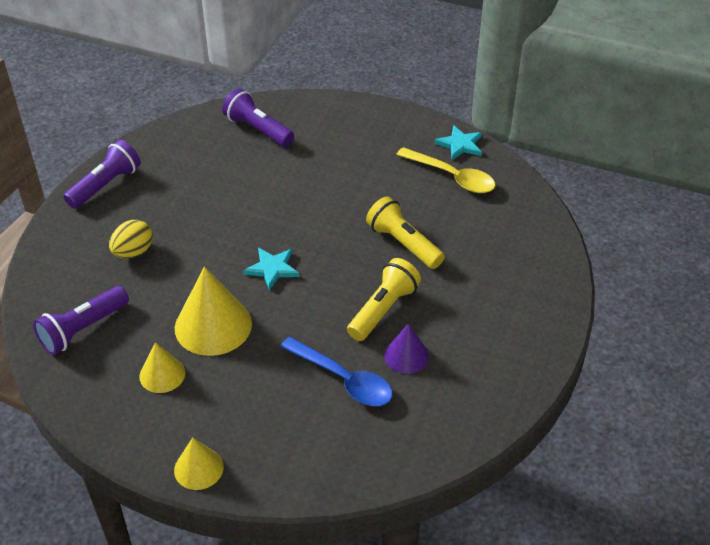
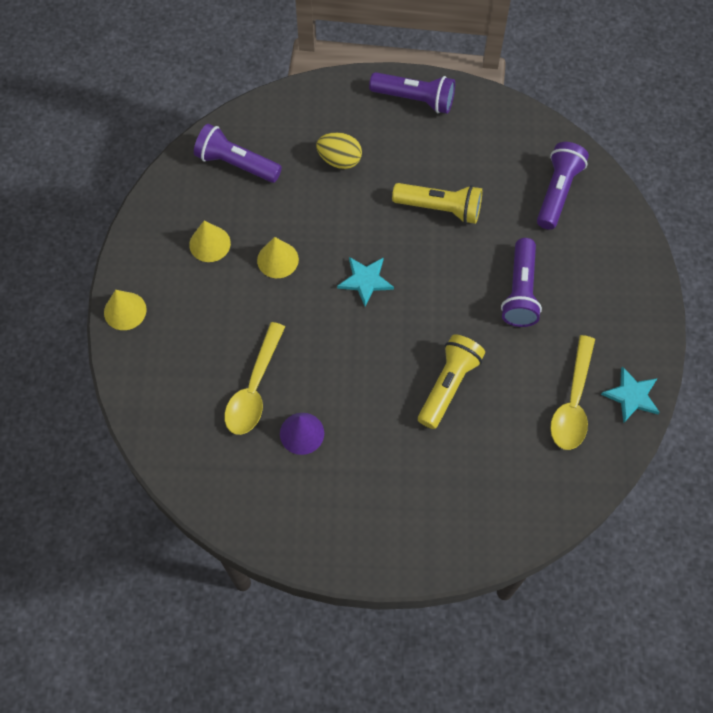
camera: 70 degrees right, 20 degrees up
(213, 325) = (277, 259): yellow cone -> yellow cone, size x0.57
(338, 176) = (520, 291): none -> purple flashlight
(343, 379) = (254, 388): blue spoon -> yellow spoon
(383, 309) = (351, 394): yellow flashlight -> yellow flashlight (440, 208)

